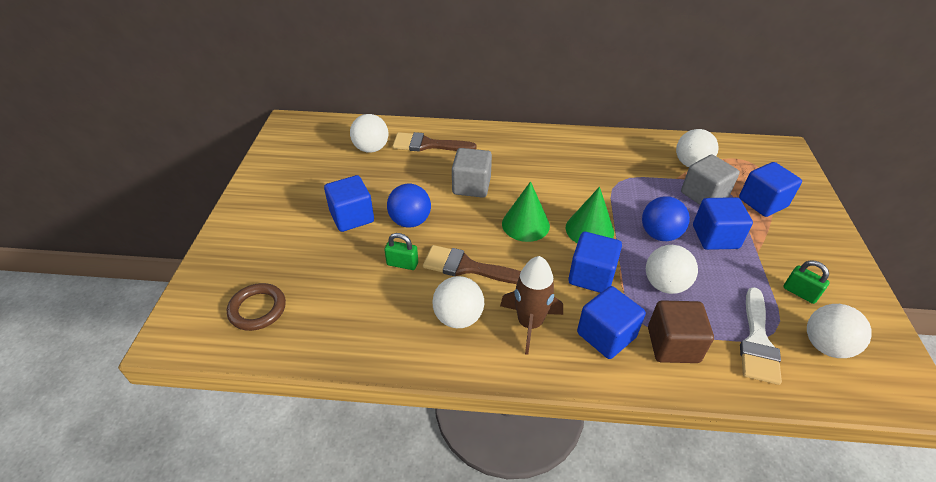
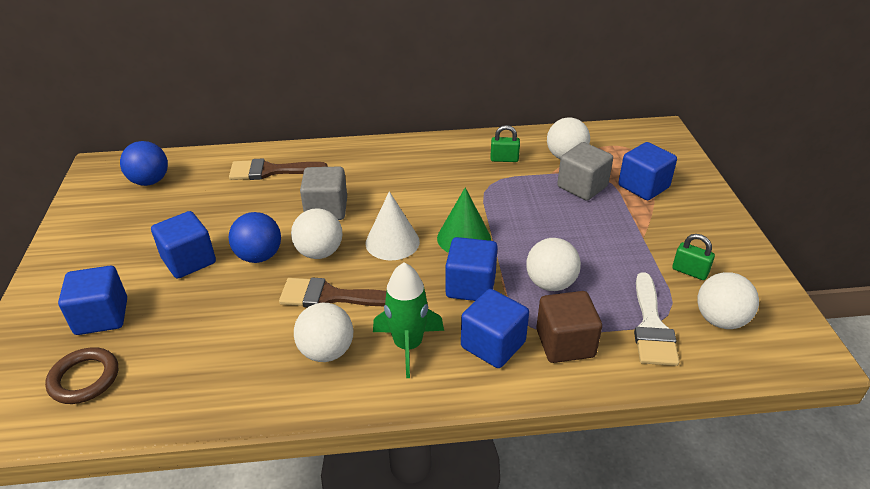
camera: 10 degrees left, 5 degrees down
(371, 148) = (204, 183): white ball -> white ball (319, 252)
(402, 264) = (255, 303): green padlock -> green padlock (504, 159)
(525, 224) = (392, 242): green cone -> white cone
(530, 323) = (408, 345): brown rocket -> green rocket
(659, 234) = (539, 233): blue ball -> blue ball (150, 181)
(715, 237) = (598, 228): blue cube -> blue cube (102, 316)

